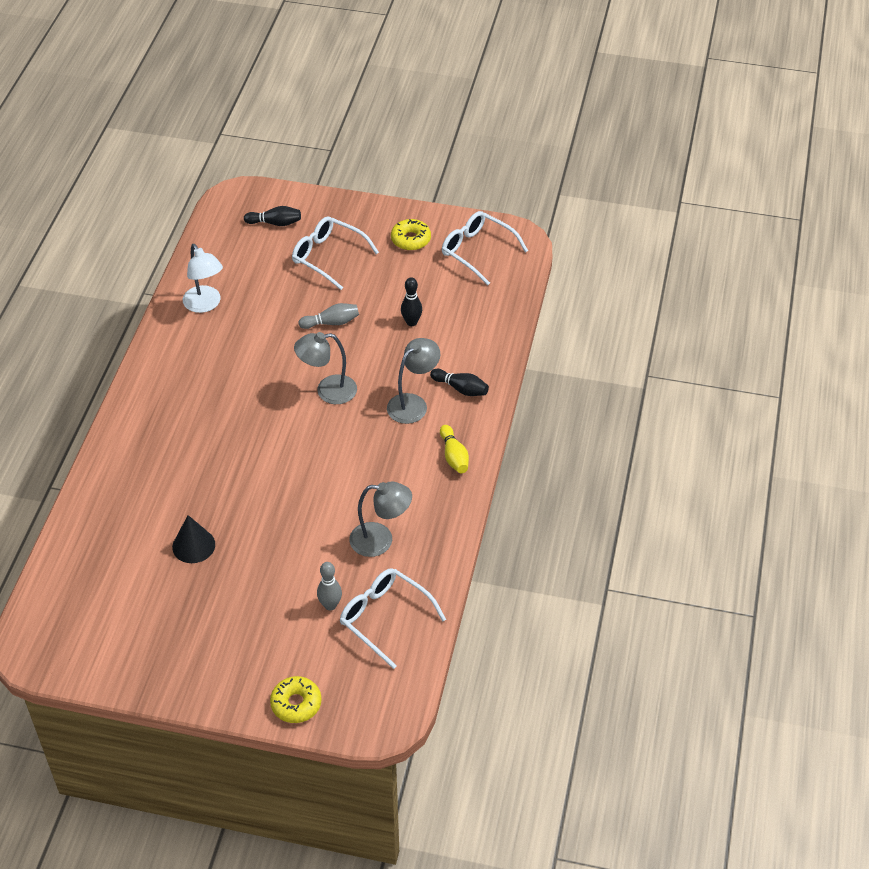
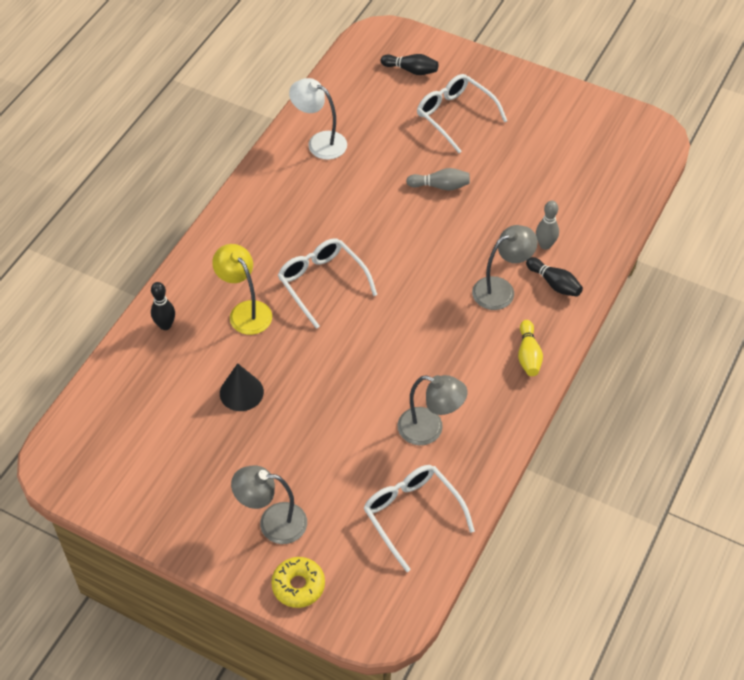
camera: 15 degrees right, 5 degrees up
(176, 472) = (245, 311): none -> yellow lamp
(205, 305) = (320, 142): white lamp -> white lamp turned 135 degrees clockwise
(328, 391) = (417, 257): grey lamp -> grey lamp (272, 522)
(330, 605) = (360, 487): grey bowling pin -> grey bowling pin (545, 245)
(411, 239) = (543, 113): yellow donut -> none
(411, 322) = (521, 202): black bowling pin -> black bowling pin (165, 325)
(477, 251) = (609, 139): white glasses -> white glasses (322, 283)

